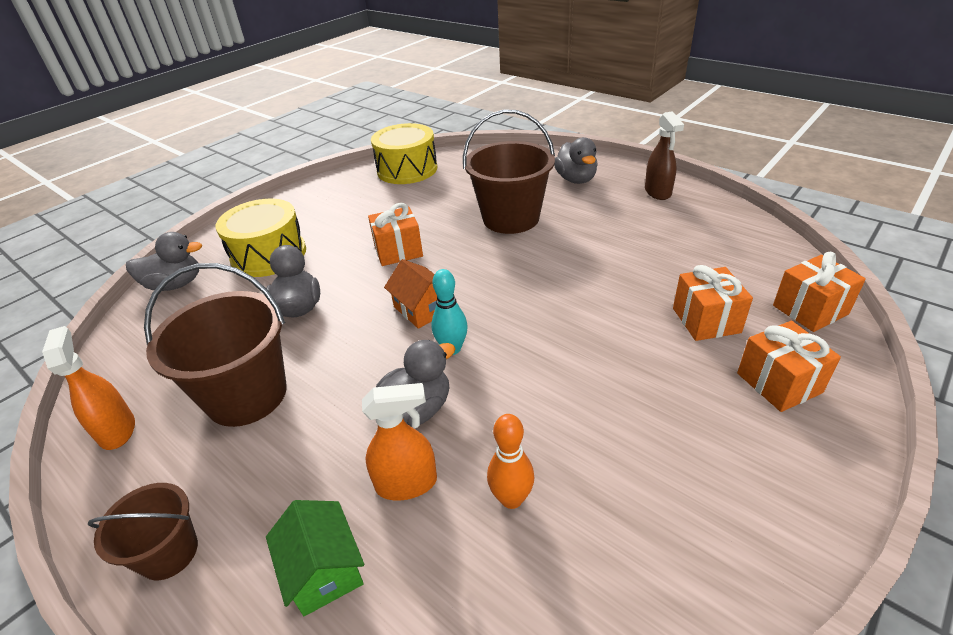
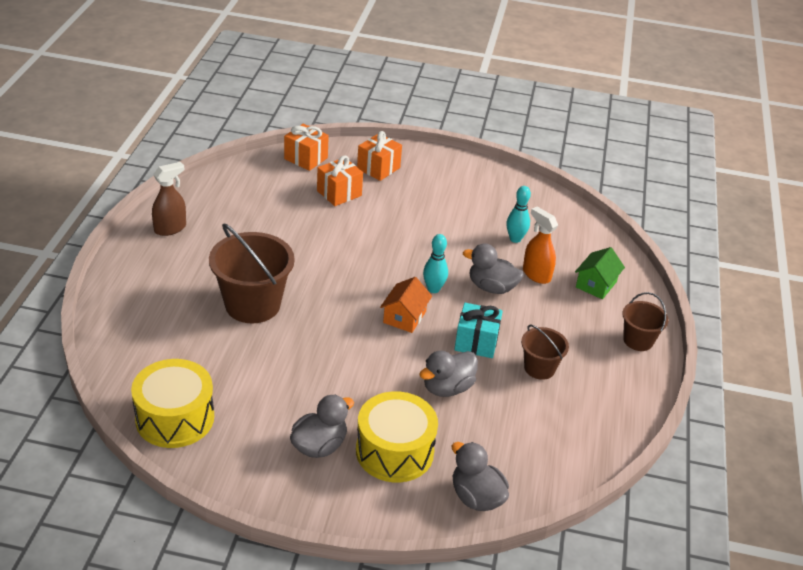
camera: 125 degrees left, 0 degrees up
(117, 430) = (611, 416): orange spray bottle -> none
(247, 395) = (539, 368): brown bucket -> brown bucket, size x0.55
(336, 354) = (476, 342): none -> turquoise gift
(398, 251) = (340, 359): orange gift -> none
(511, 499) = (515, 239): orange bowling pin -> turquoise bowling pin
(576, 179) = (160, 280): grey duck -> grey duck (319, 446)

